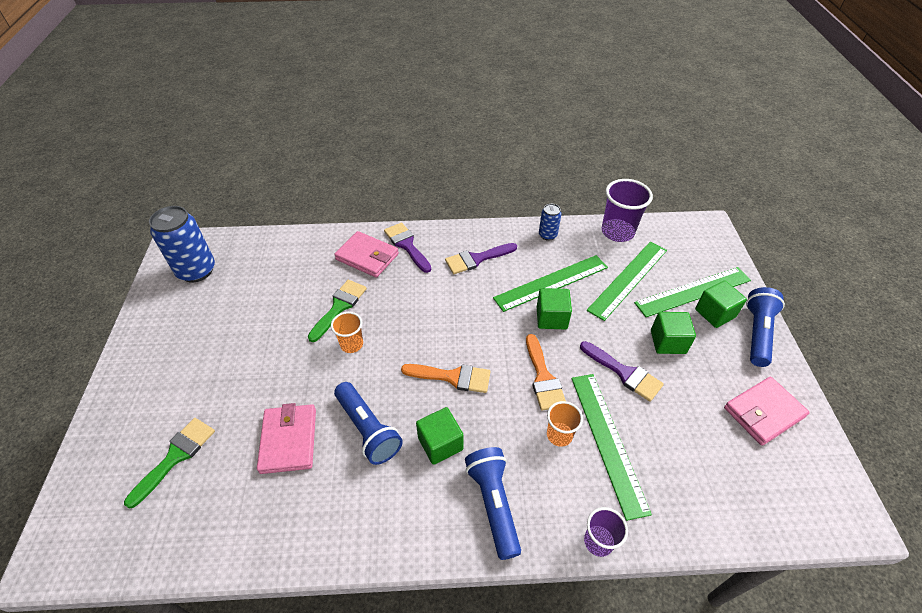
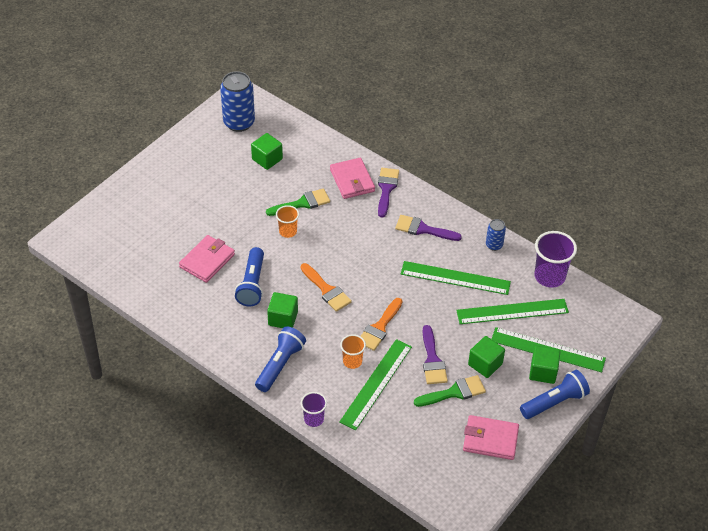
camera: 40 degrees right, 0 degrees up
(176, 456) = (146, 230): green brush -> green brush (454, 392)
(551, 318) = (427, 299): green cube -> green cube (267, 159)

